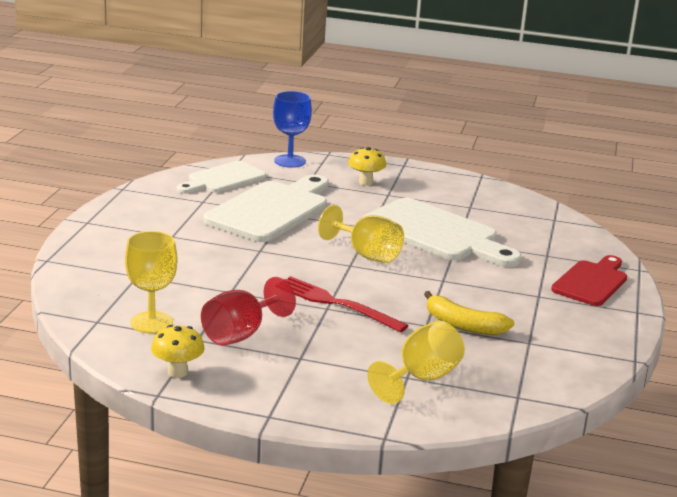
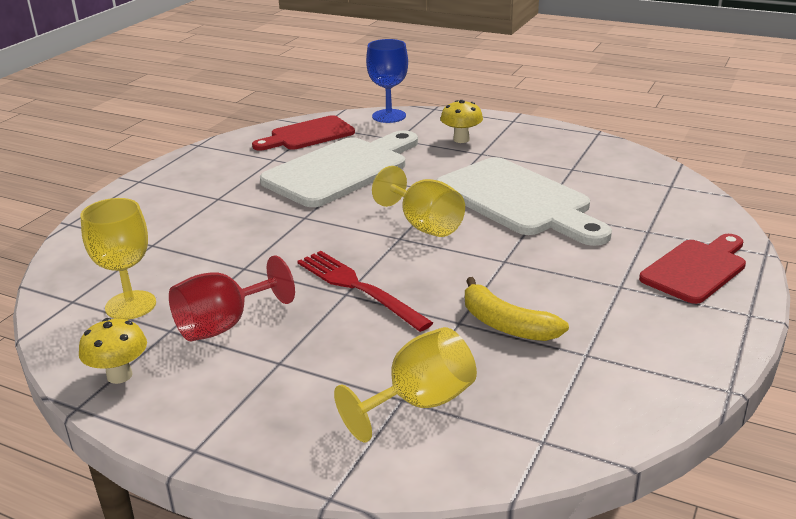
camera: 15 degrees right, 5 degrees up
(223, 179) = (308, 135): white cutting board -> red cutting board

